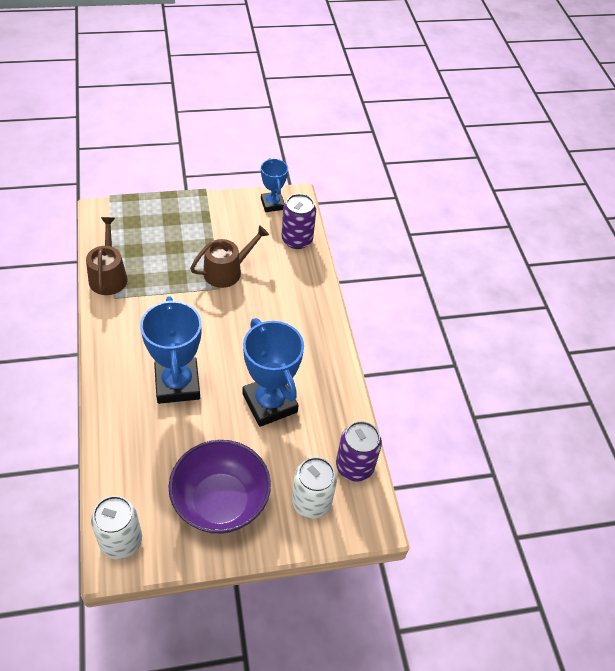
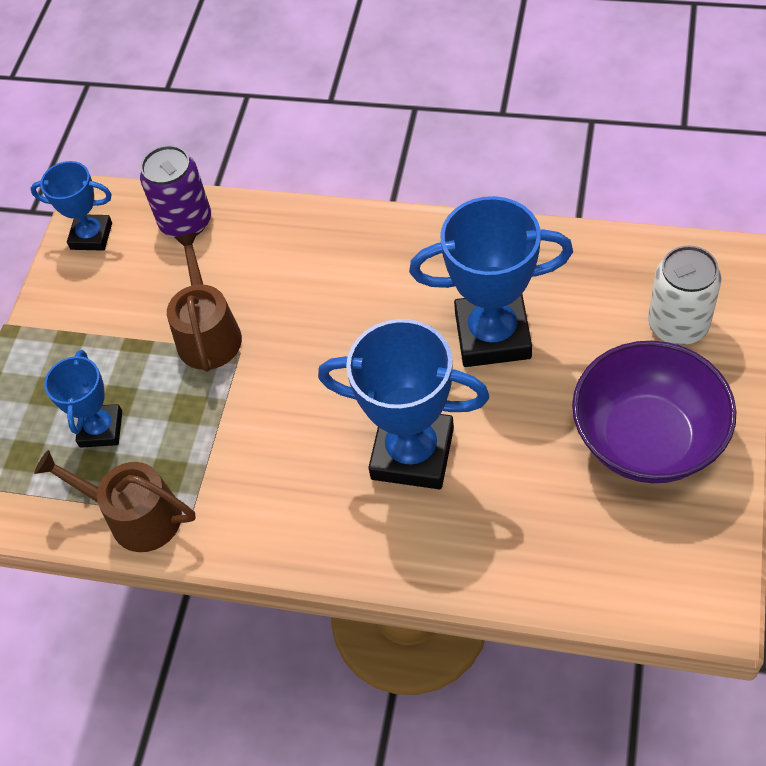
camera: 55 degrees left, 5 degrees up
(121, 541) = (680, 590): white can -> none
(155, 246) = (101, 429): none -> blue trophy
(354, 466) = (634, 259): purple can -> none

